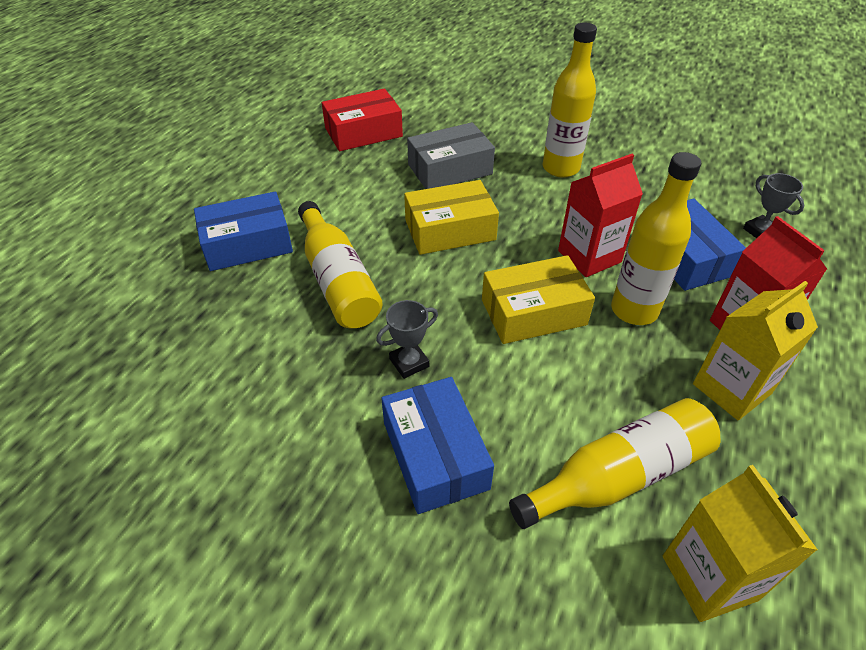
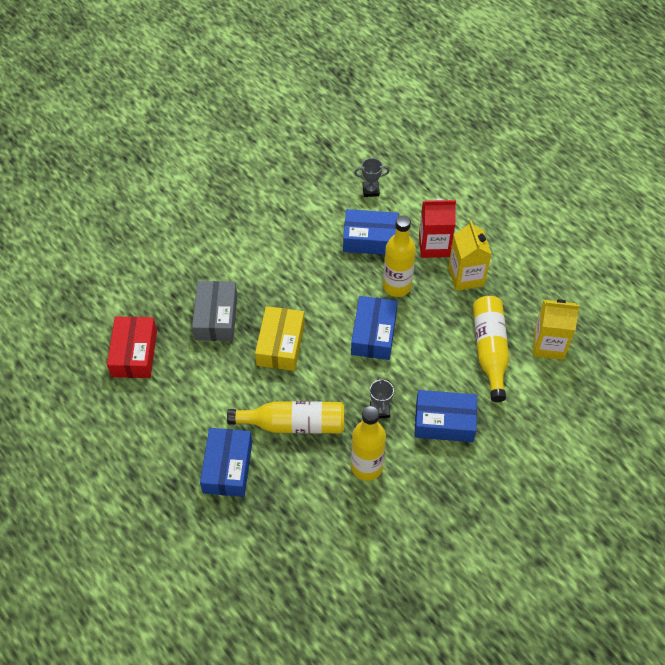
camera: 65 degrees left, 10 degrees up
(533, 312) = (374, 334): yellow box -> blue box
(560, 168) = (254, 254): yellow bottle -> yellow bottle (367, 467)
(589, 256) = (345, 284): red carton -> none

